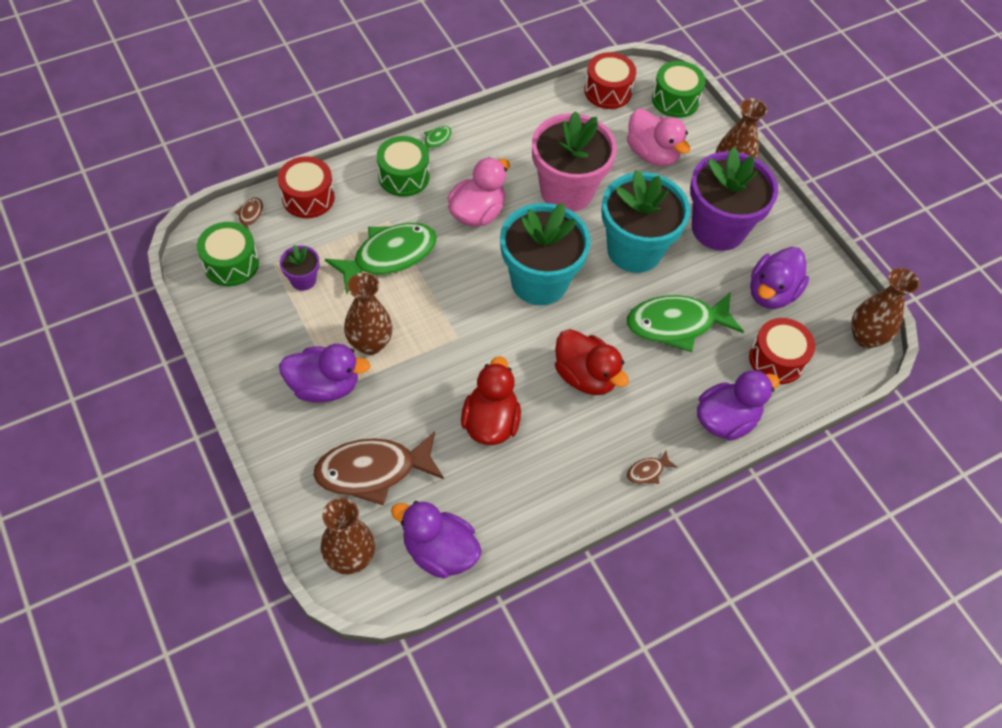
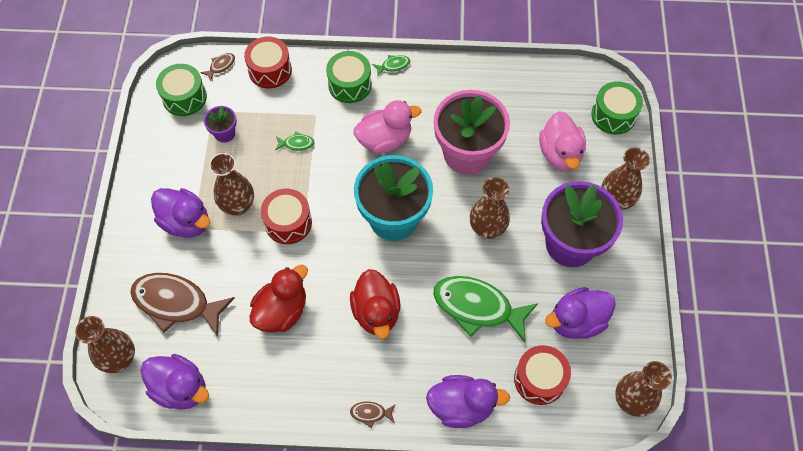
camera: 35 degrees right, 5 degrees up
(389, 256) = (296, 144): green fish -> green fish, size x0.42
(439, 551) = (181, 388): purple duck -> purple duck turned 150 degrees clockwise
(608, 91) = (560, 83): red drum -> red drum (288, 222)
(634, 250) = (487, 229): turquoise flower pot -> brown vase

